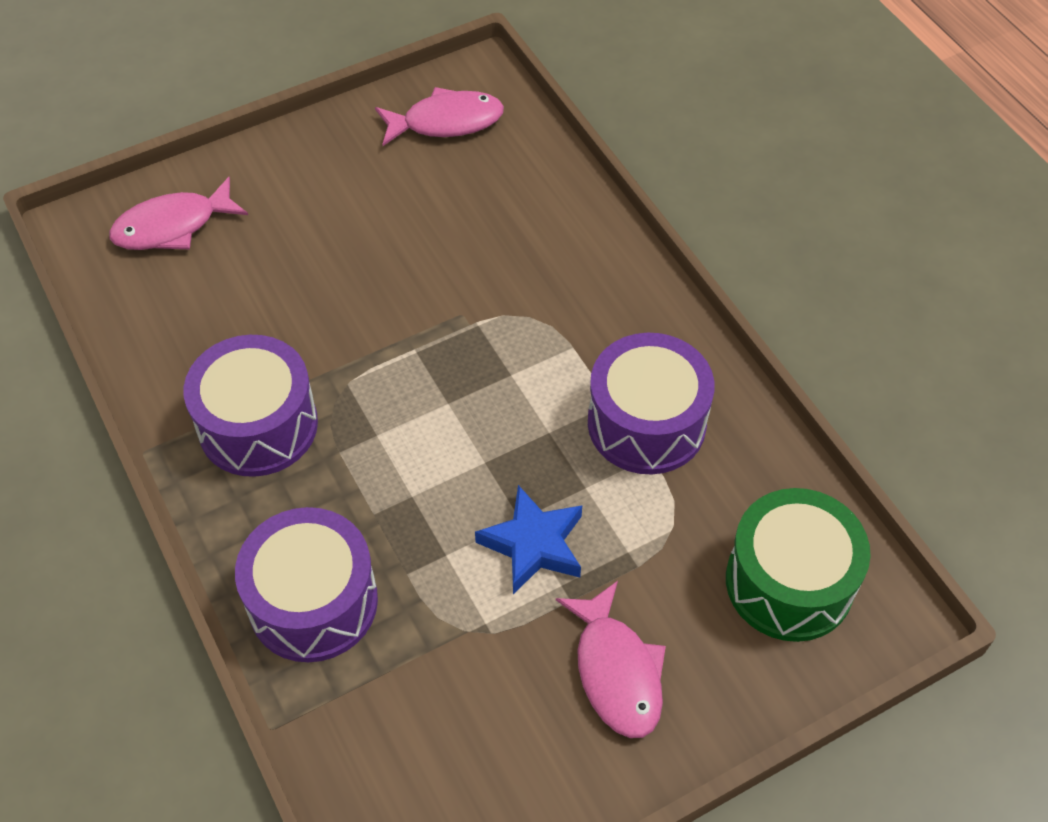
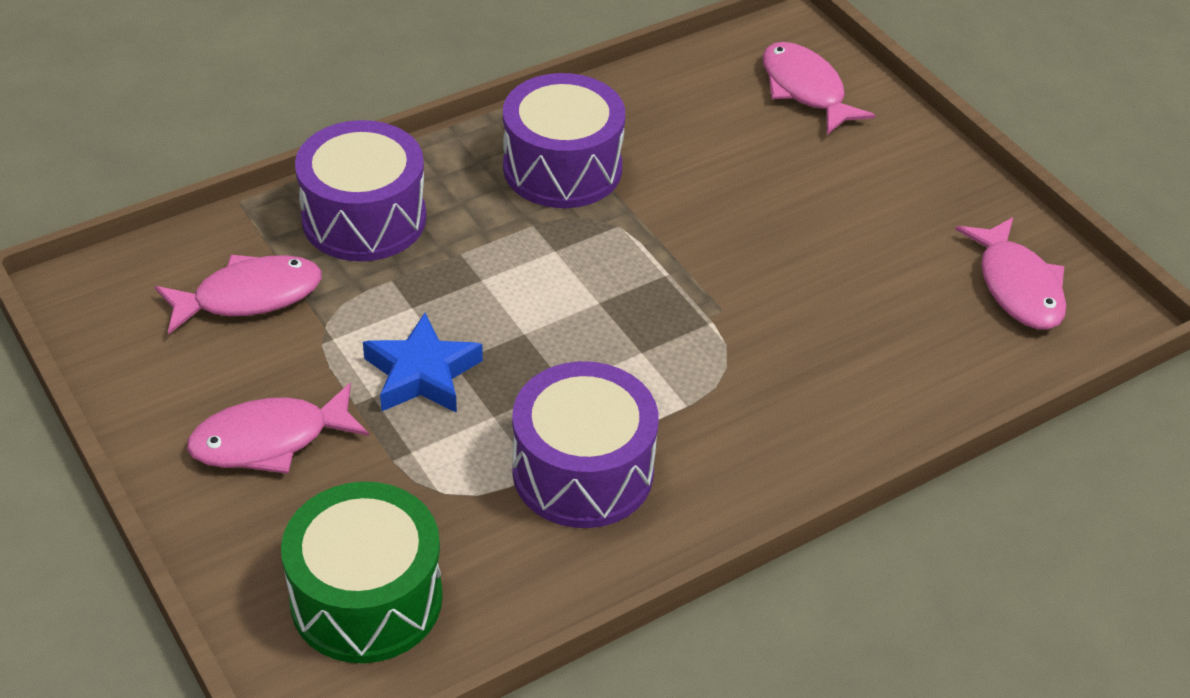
camera: 85 degrees right, 10 degrees down
(422, 705) = (249, 296): none -> pink fish

